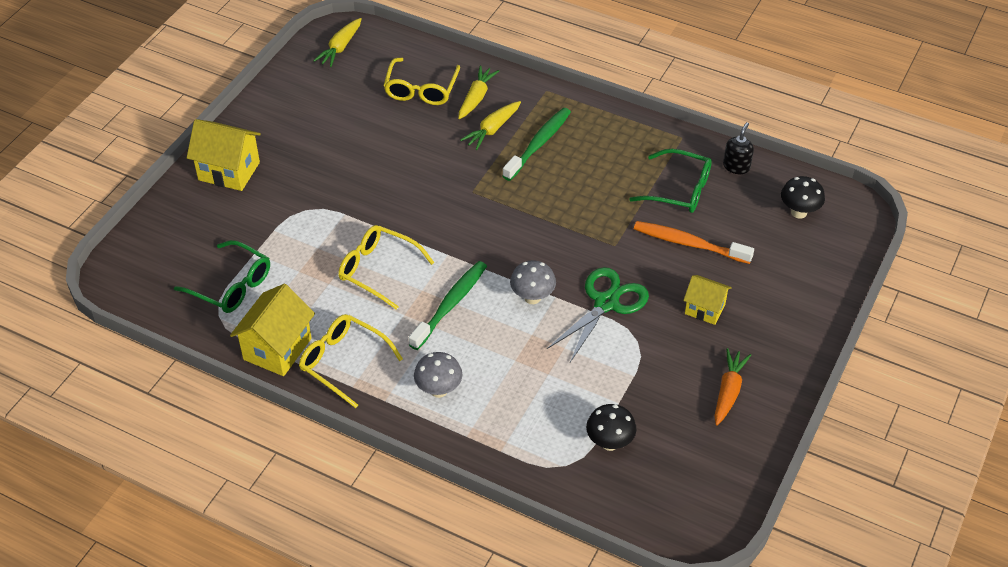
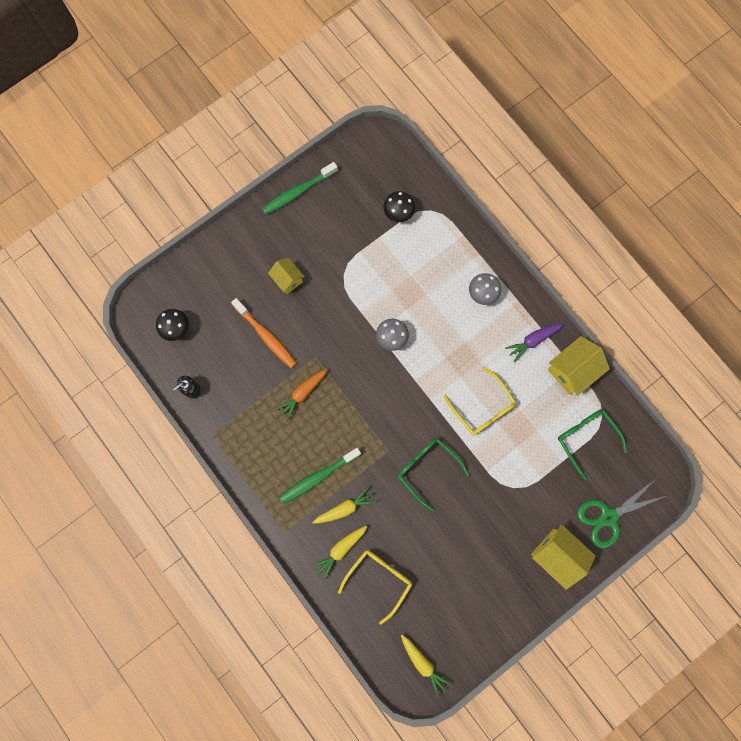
camera: 155 degrees left, 30 degrees up
(340, 48) = (423, 663): yellow carrot -> yellow carrot turned 90 degrees clockwise
(344, 362) = (533, 340): yellow glasses -> purple carrot
(450, 304) = (447, 356): green toothbrush -> green toothbrush (298, 192)
(606, 303) = (346, 312): green scissors -> green scissors (608, 517)
(679, 190) = (244, 386): green glasses -> green glasses (428, 469)
(728, 391) = (310, 216): orange carrot -> orange carrot (302, 394)

